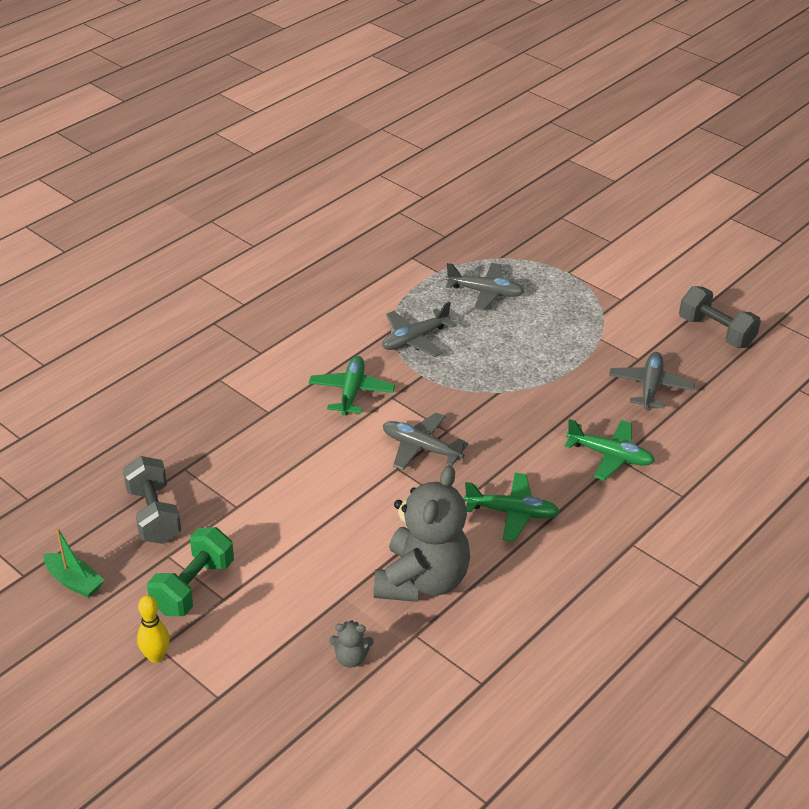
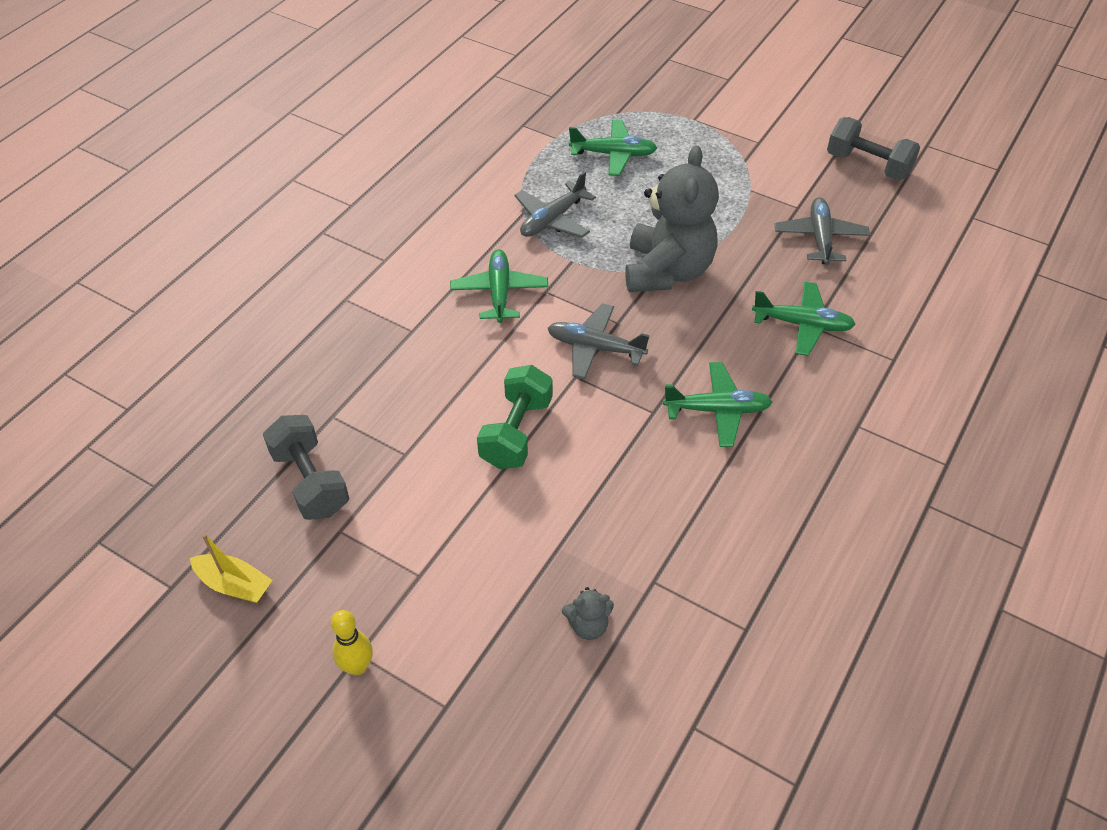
camera: 10 degrees left, 10 degrees up
(74, 581) = (234, 585): green boat -> yellow boat
(193, 587) = (379, 566): green dumbbell -> green dumbbell (516, 432)
(422, 581) = (642, 511): grey teddy bear -> grey teddy bear (667, 271)
(485, 292) = (613, 154): grey plane -> green plane

